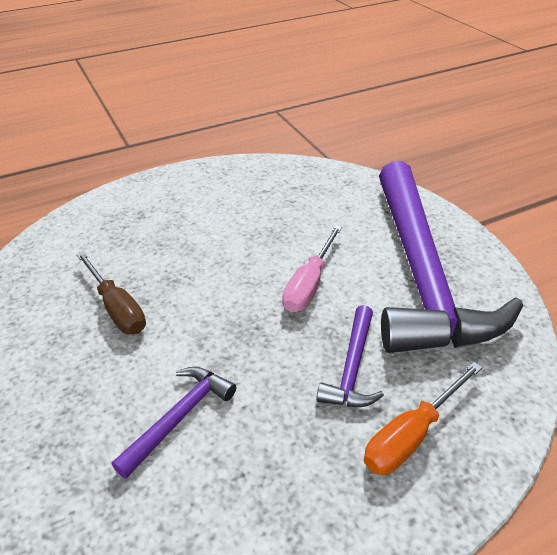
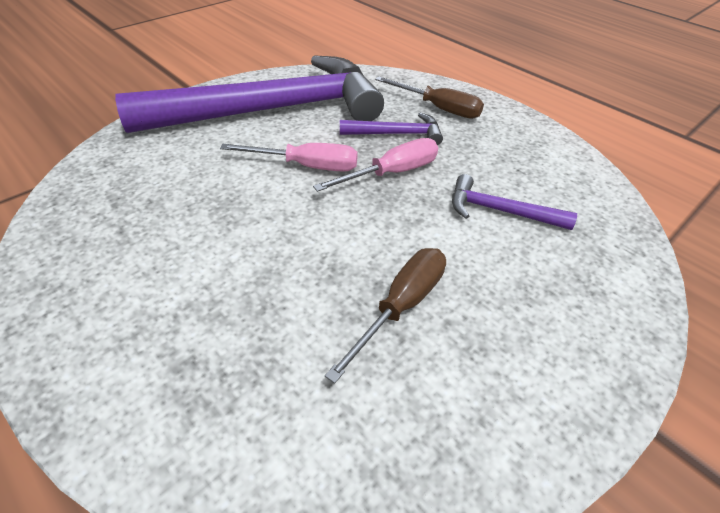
camera: 110 degrees left, 5 degrees up
(277, 343) = (391, 173): none -> pink screwdriver
(411, 435) = (438, 108): orange screwdriver -> brown screwdriver

